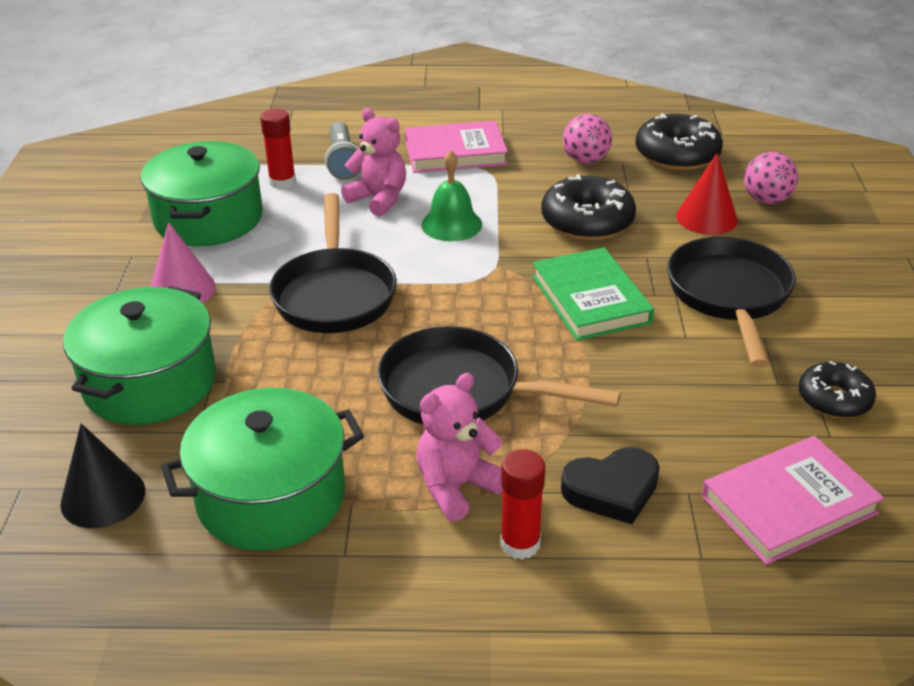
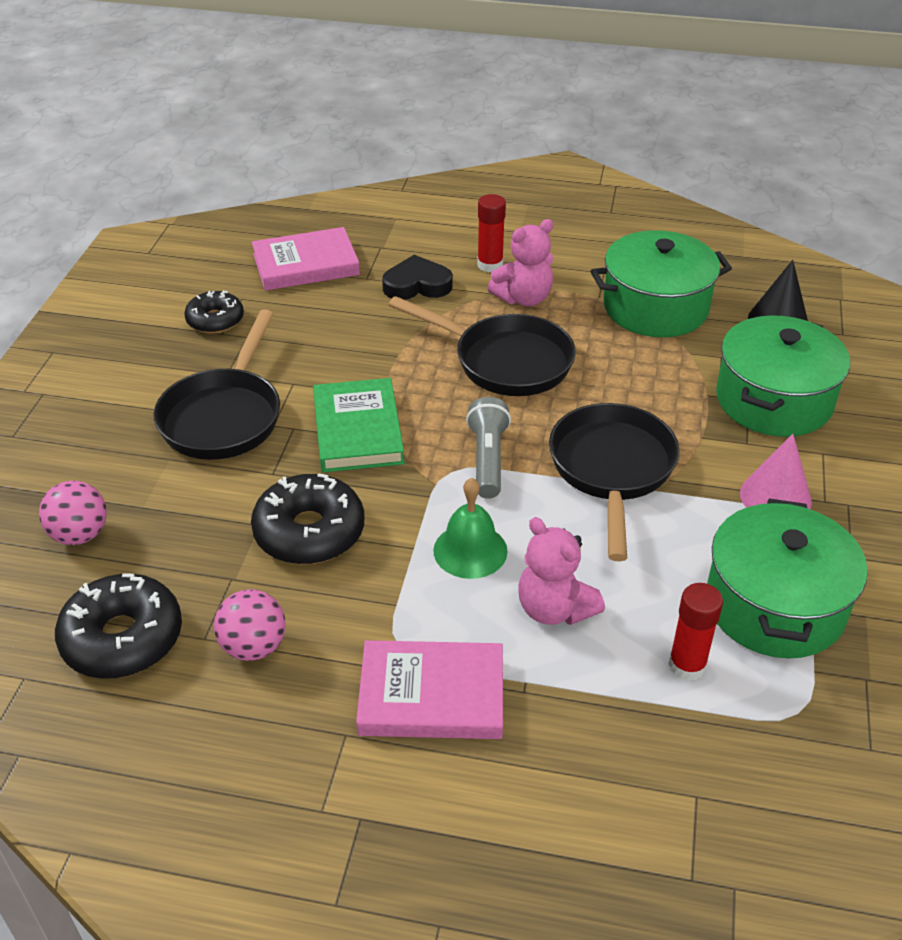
camera: 170 degrees left, 5 degrees up
(342, 162) = (601, 700): grey flashlight -> grey flashlight (488, 459)
(706, 218) = (170, 517): red cone -> none

